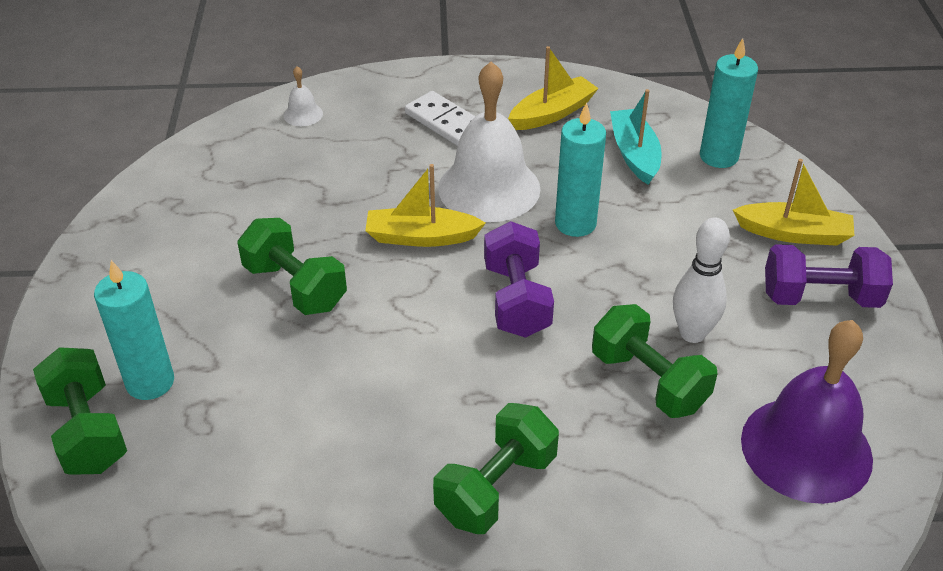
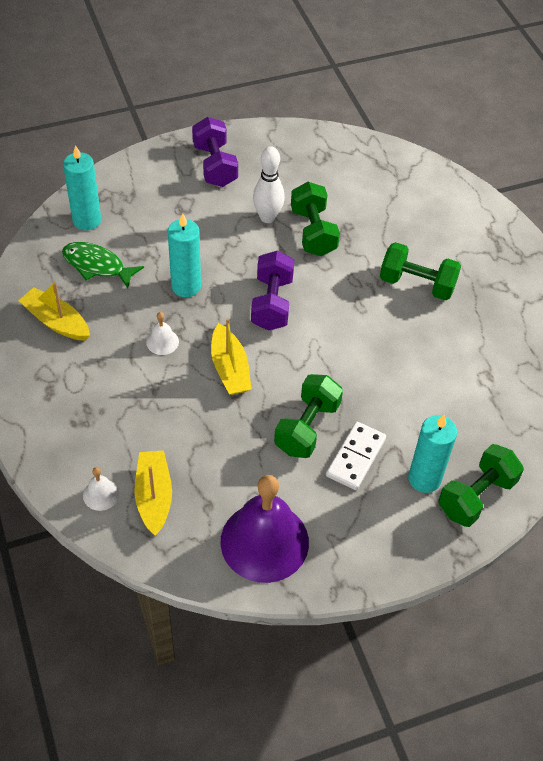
camera: 110 degrees left, 10 degrees up
(445, 122) = (86, 388): white domino -> white domino (355, 457)
(489, 188) = (162, 342): white bell -> white bell, size x0.42
(516, 300) = (272, 303): purple dumbbell -> purple dumbbell turned 60 degrees counterclockwise
(634, 154) = (97, 265): turquoise boat -> green fish
(649, 381) = (313, 232): green dumbbell -> green dumbbell turned 45 degrees counterclockwise
(793, 233) = (159, 179): yellow boat -> yellow boat (154, 496)
(806, 449) = (333, 167): purple bell -> purple bell (264, 541)

